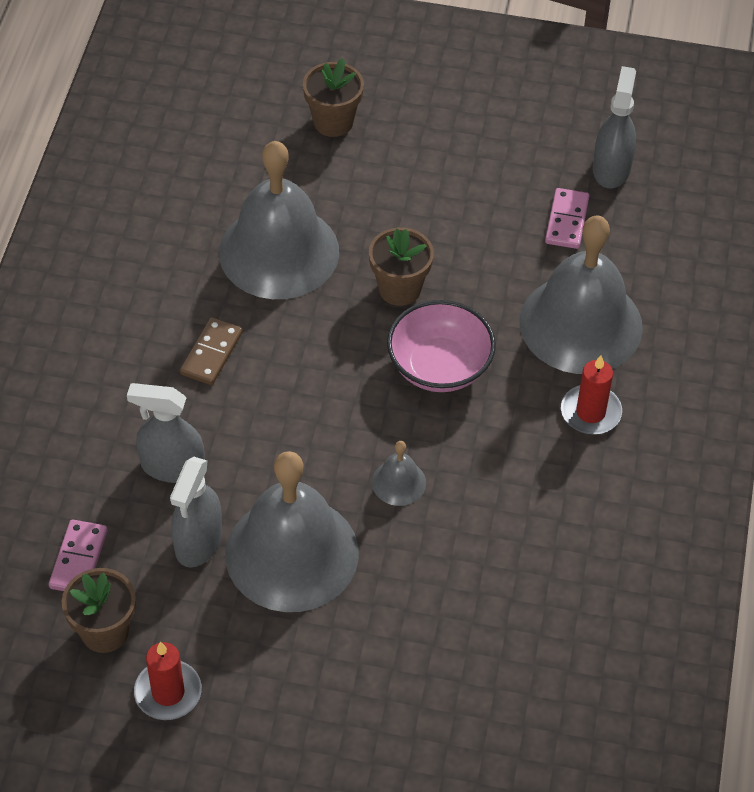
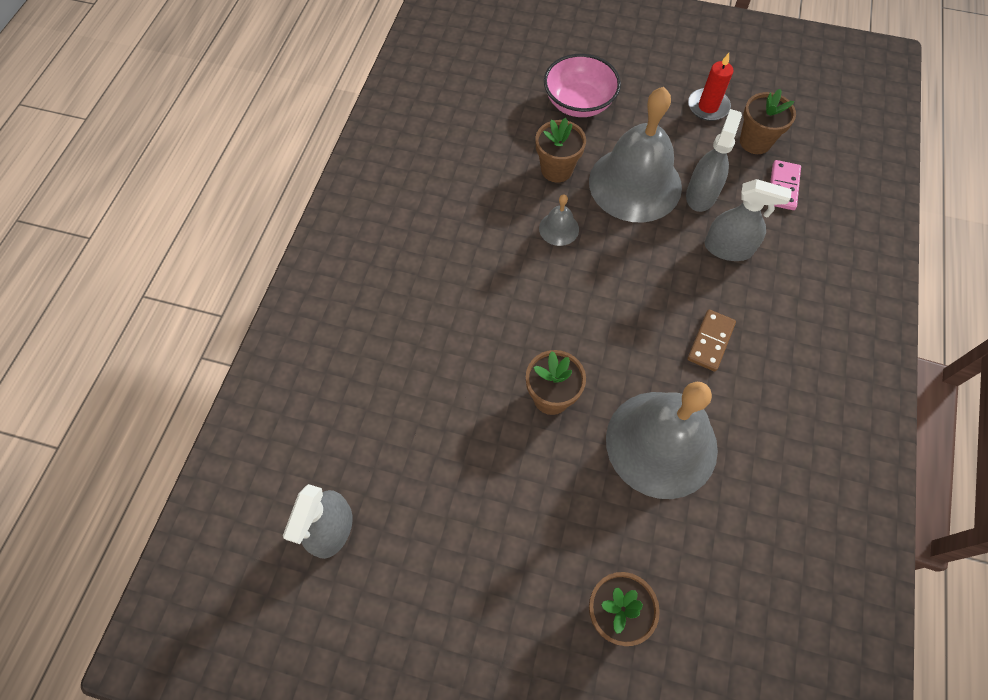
camera: 175 degrees left, 10 degrees up
(405, 570) = (556, 169): none -> brown flower pot
(439, 366) = (522, 320): pink bowl -> pink bowl (579, 103)
(567, 221) = (389, 465): pink domino -> none
(581, 324) = (398, 354): grey bell -> none
(590, 412) = (407, 275): red candle -> none

